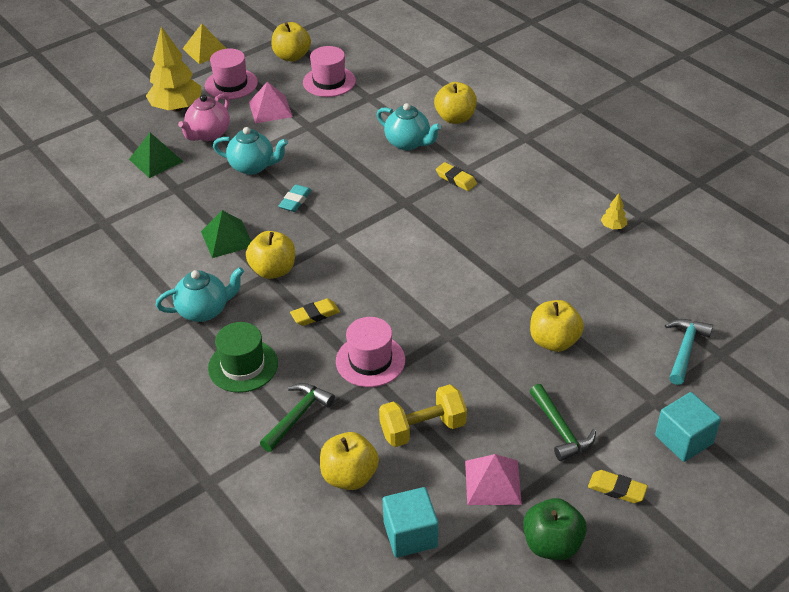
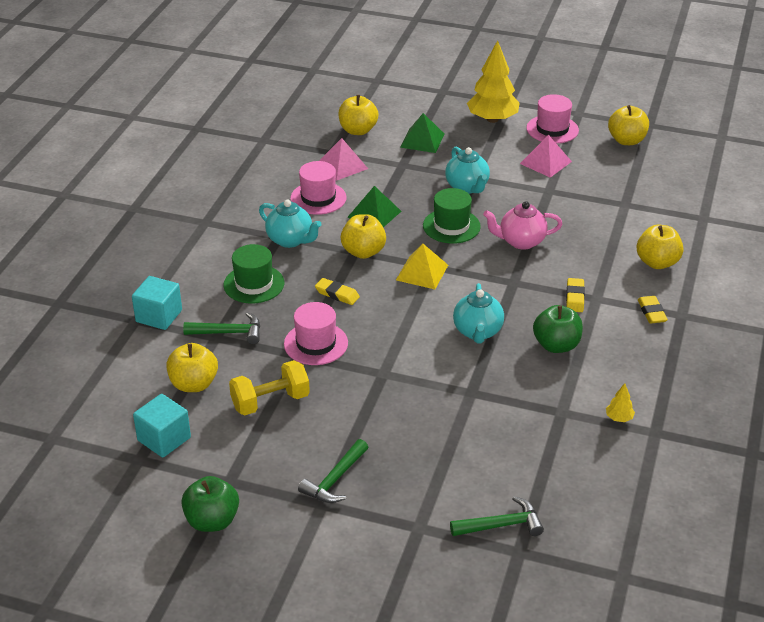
camera: 55 degrees right, 5 degrees down
(206, 50) = (578, 97): yellow pyramid -> yellow pyramid (422, 272)
(208, 134) = (479, 148): pink teapot -> pink teapot (521, 241)
(295, 201) = (451, 226): turquoise eraser -> green hat
(329, 81) = (618, 174): pink hat -> pink hat (318, 198)
(408, 143) = (590, 251): turquoise teapot -> turquoise teapot (477, 332)
(423, 429) = (270, 402): yellow dumbbell -> yellow dumbbell turned 60 degrees counterclockwise
(492, 482) = (248, 462): pink pyramid -> pink pyramid (342, 165)
(503, 217) = (556, 345): none -> green apple
(554, 341) = (432, 437): yellow apple -> yellow apple (358, 130)
(616, 489) = (298, 538): yellow eraser -> yellow eraser (652, 312)
(683, 439) = (389, 562): turquoise cube -> turquoise cube (159, 316)
(685, 349) = (501, 525): turquoise hammer -> green hammer

